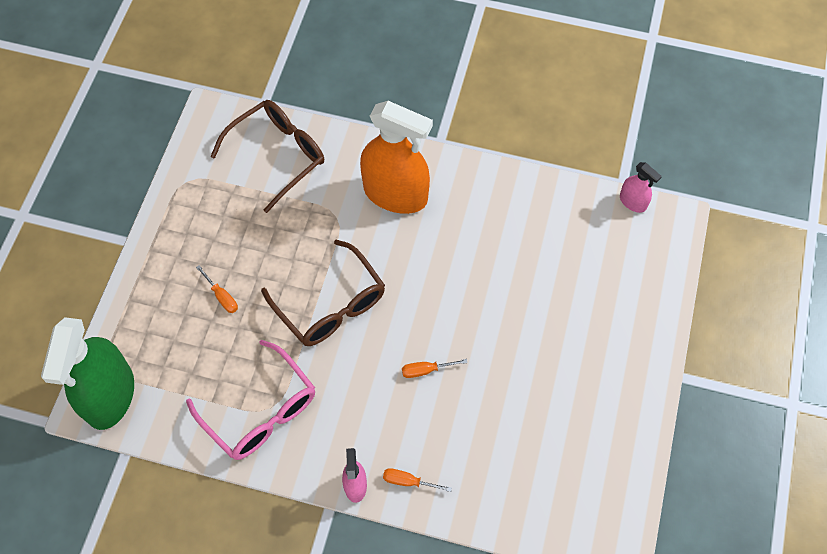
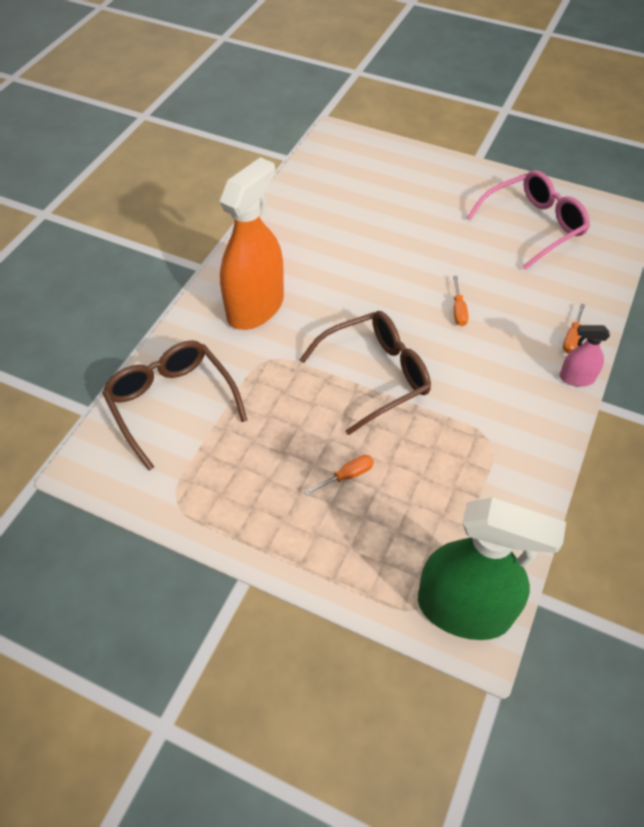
camera: 80 degrees left, 10 degrees down
(261, 411) = (494, 450): pink glasses -> pink glasses (533, 226)
(632, 202) = (311, 154): pink spray bottle -> none

